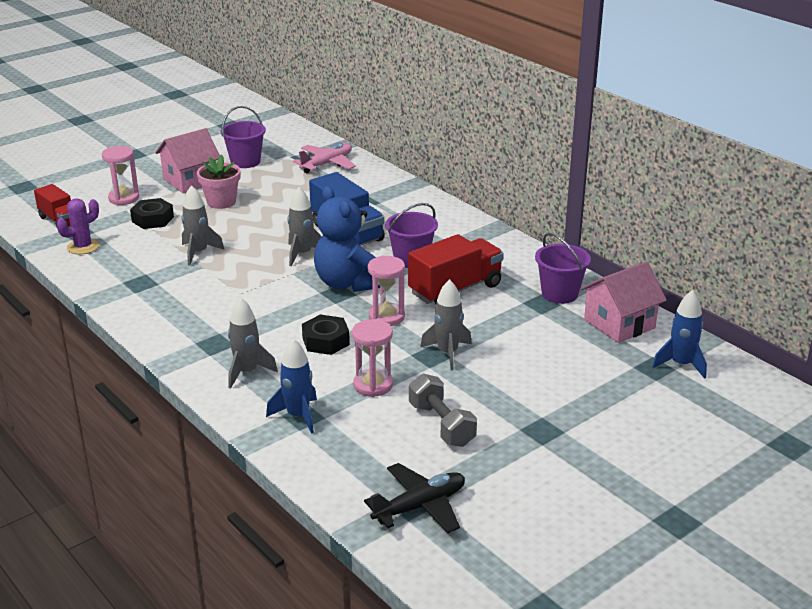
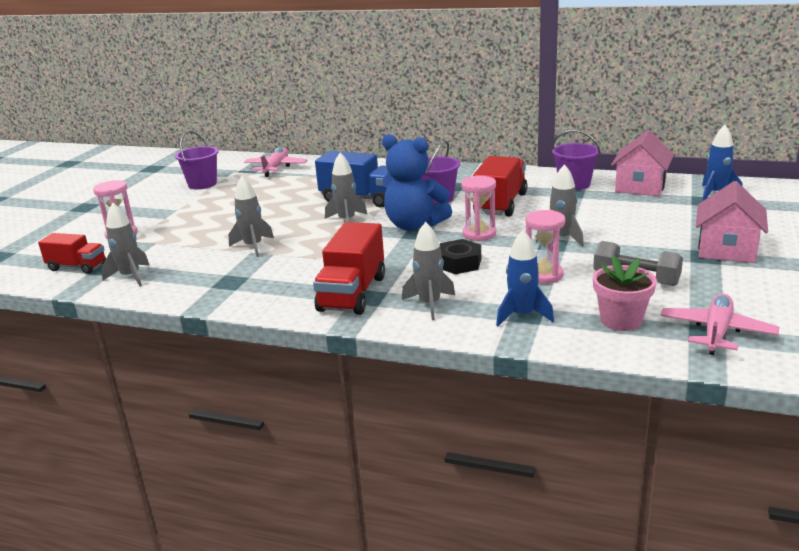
camera: 30 degrees left, 5 degrees down
(83, 247) = (130, 276): purple cactus -> grey rocket
(153, 219) = (173, 239): black nut -> none
(190, 181) = (170, 207): pink house -> pink house (726, 250)
(208, 335) = (352, 293): none -> red truck
(221, 202) = (221, 212): pink flower pot -> pink flower pot (621, 320)
(420, 506) = (716, 332): black plane -> pink plane

